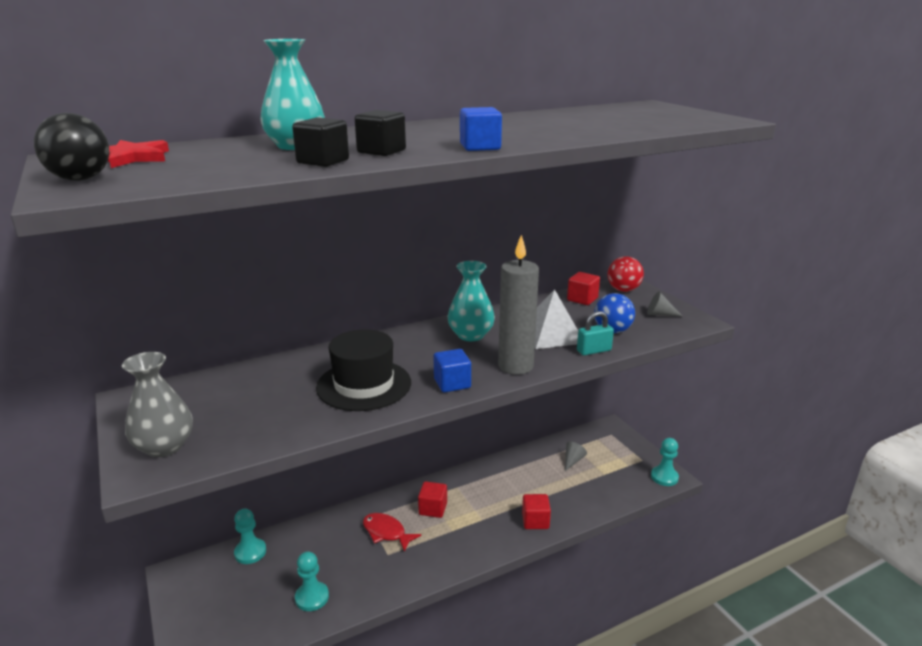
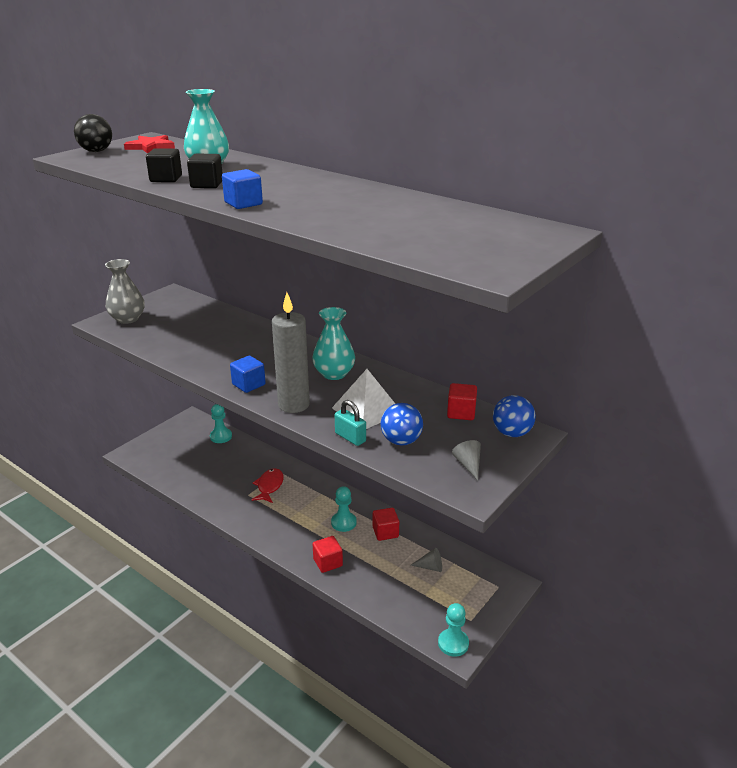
camera: 65 degrees right, 5 degrees up
(312, 597) = (194, 476): turquoise pawn -> turquoise pawn (343, 522)
(364, 385) = (226, 353): black hat -> none
(433, 509) = (308, 500): red cube -> red cube (385, 532)
(623, 290) = (511, 433): red ball -> blue ball

